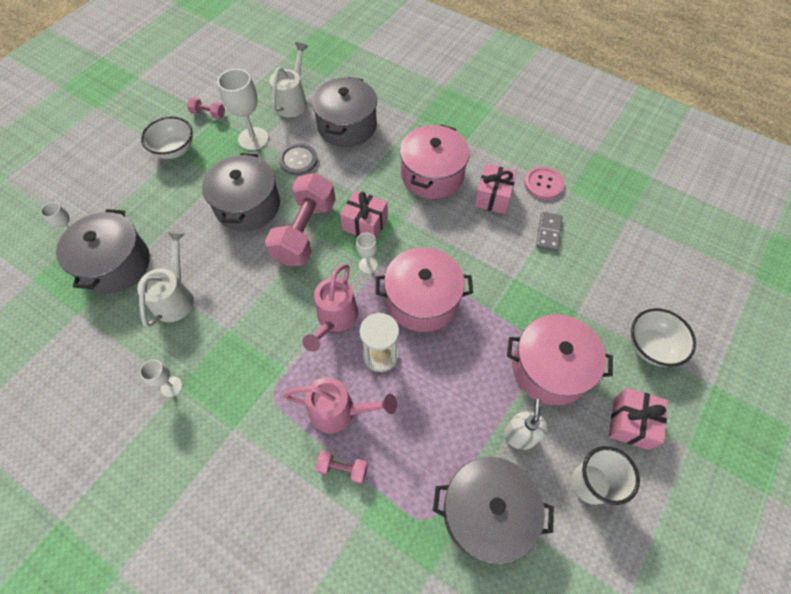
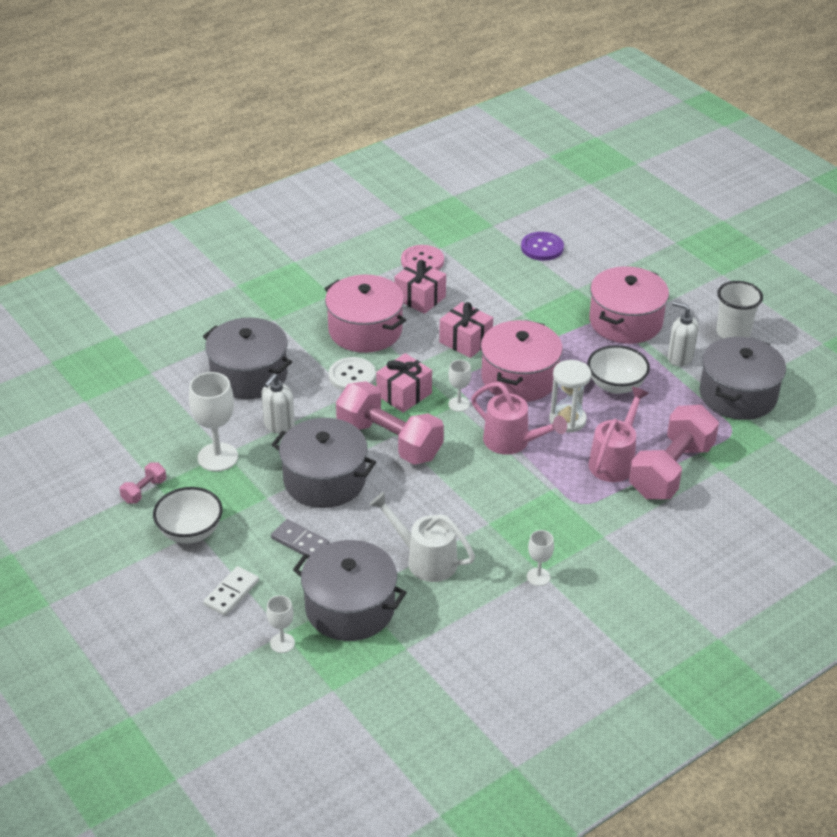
camera: 70 degrees left, 20 degrees down
(120, 191) = (231, 593): none -> white domino
(293, 101) = (175, 411): white watering can -> none
(298, 160) = (279, 426): grey button -> white soap dispenser
(342, 468) = (671, 470): pink dumbbell -> pink dumbbell, size x2.31
(372, 184) = (352, 376): none -> white button
(548, 232) = (483, 277): grey domino -> grey domino (300, 541)
(621, 266) = (542, 247): none -> purple button
(631, 423) = (691, 295): pink gift -> pink gift (465, 341)
(651, 346) = (629, 260): white bowl -> white bowl (616, 385)

